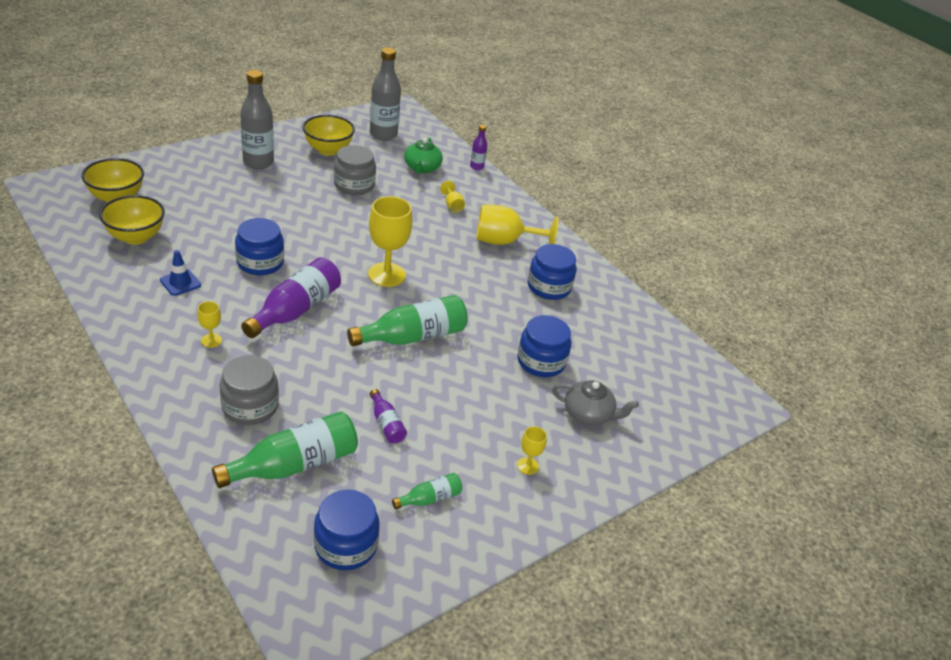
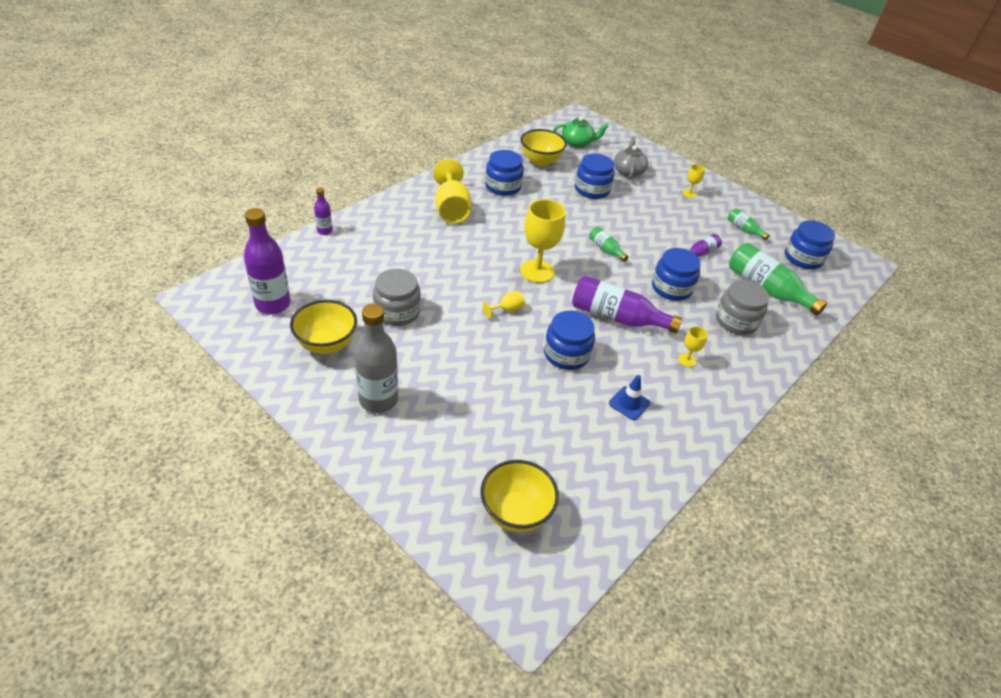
camera: 100 degrees left, 5 degrees up
(136, 237) = (580, 464): yellow bowl -> yellow bowl (540, 161)
(327, 370) = (671, 288): none -> blue jar
(383, 134) = (273, 304): grey bottle -> purple bottle
(413, 336) = (605, 249): green bottle -> green bottle, size x0.50
(422, 168) = (341, 267): green teapot -> green teapot (577, 143)
(452, 205) = (406, 242): yellow goblet -> yellow goblet (507, 310)

